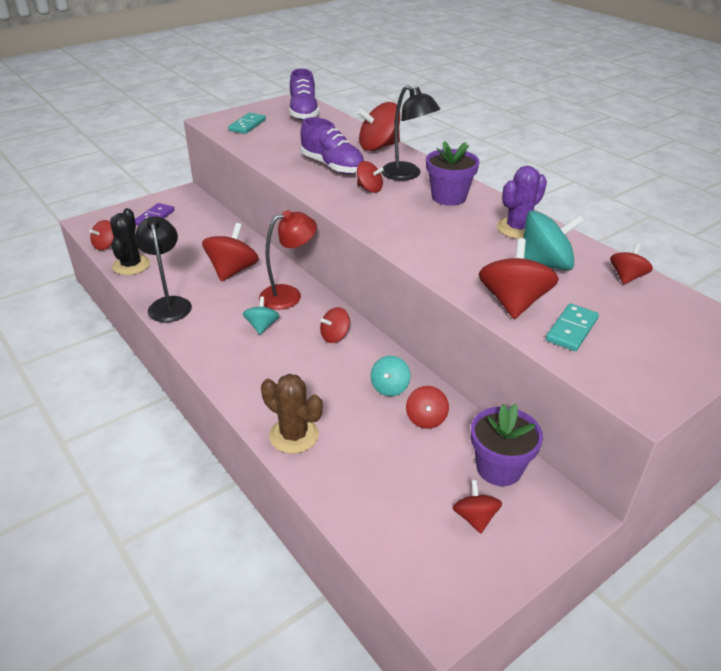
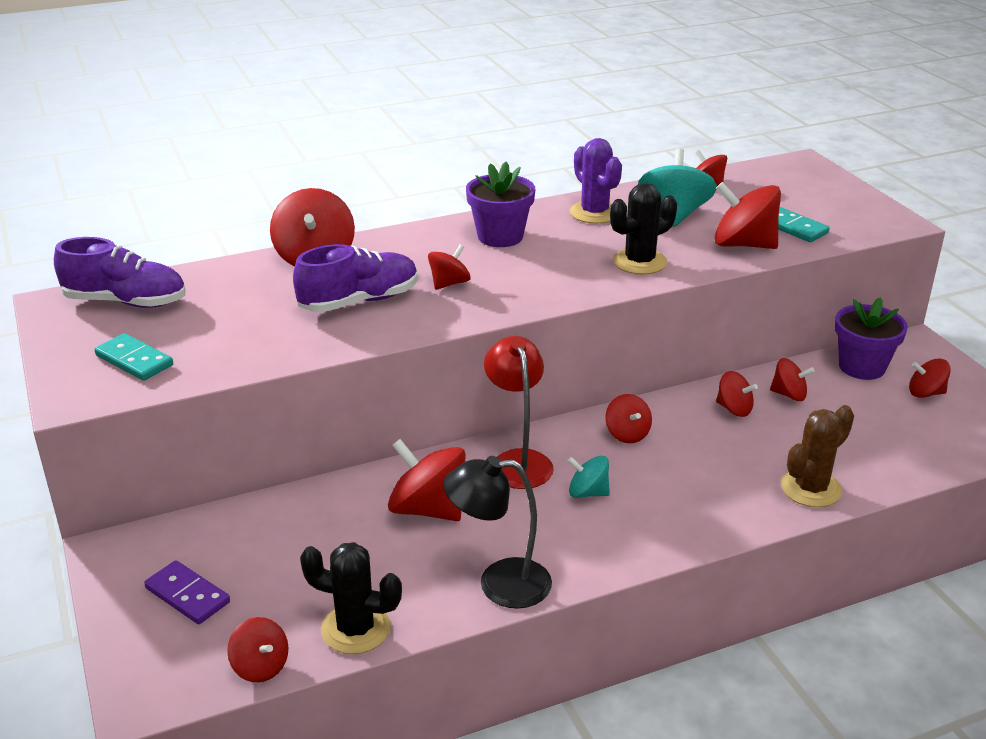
camera: 75 degrees left, 5 degrees down
(389, 387) = (734, 409): turquoise spinning top -> red spinning top
(407, 175) = (421, 252): black lamp -> none
(446, 255) = (639, 262): none -> black cactus

